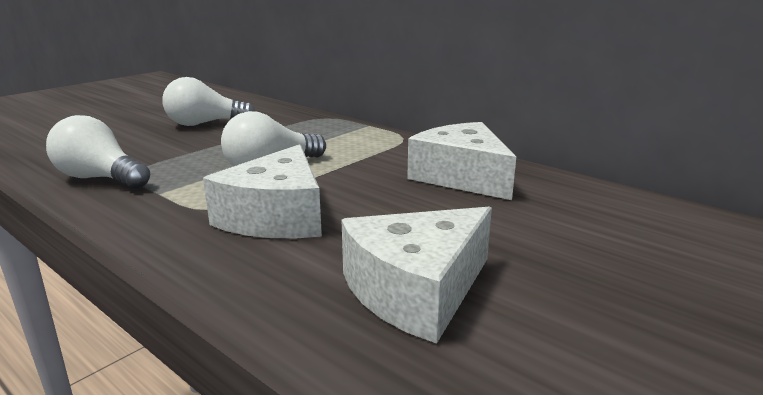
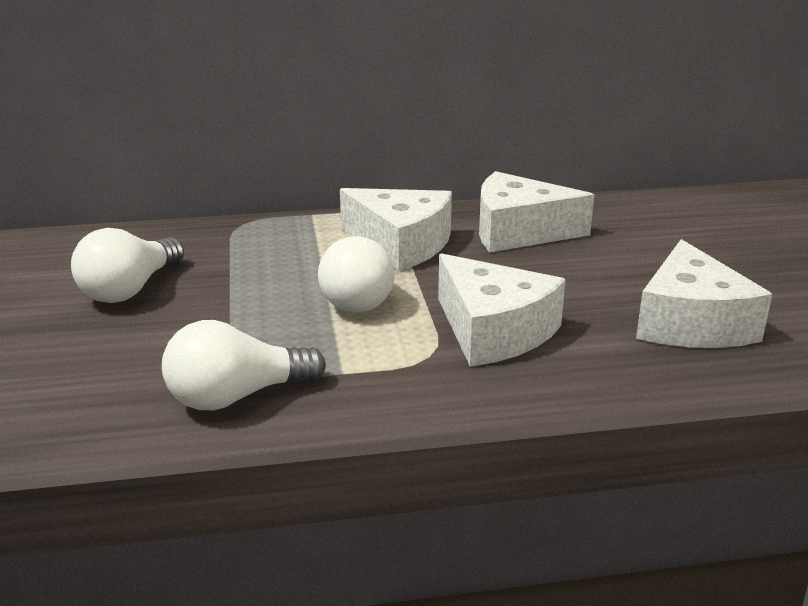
camera: 50 degrees left, 5 degrees up
(368, 154) = (401, 244): none -> white cheese

